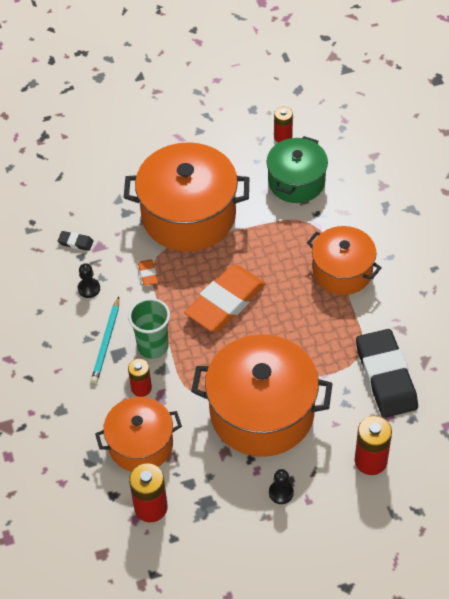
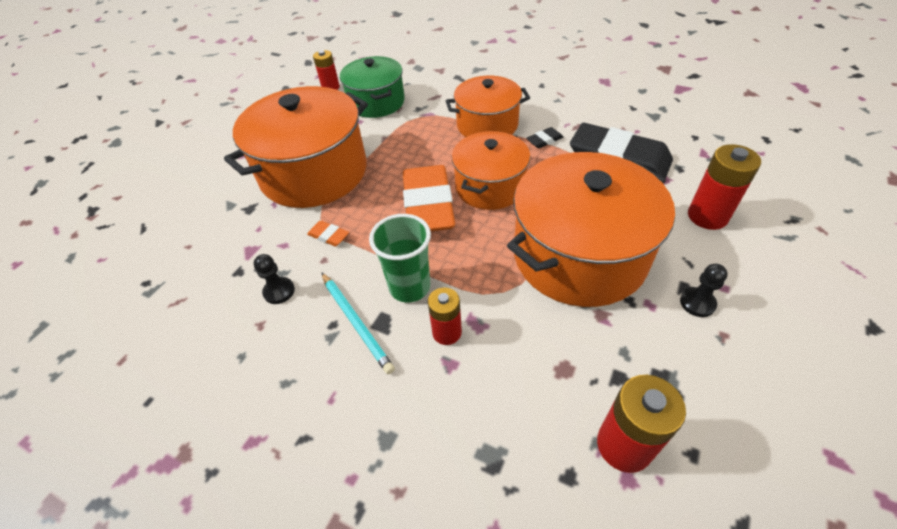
camera: 45 degrees left, 5 degrees down
(75, 242) = (219, 264): black eraser -> black eraser (544, 140)
(140, 444) = (520, 387): orange pot -> orange pot (490, 186)

